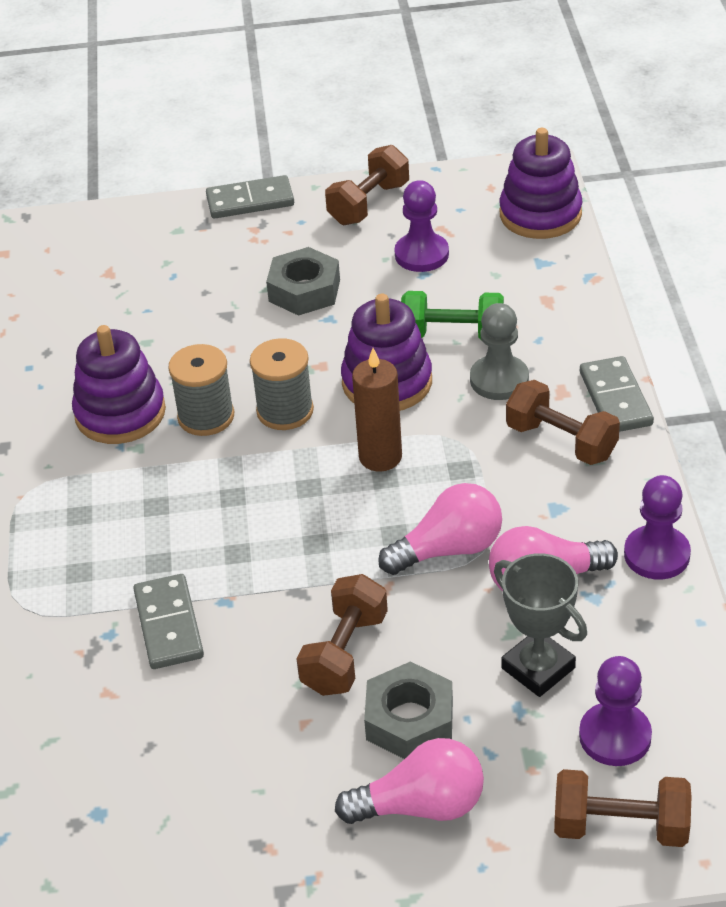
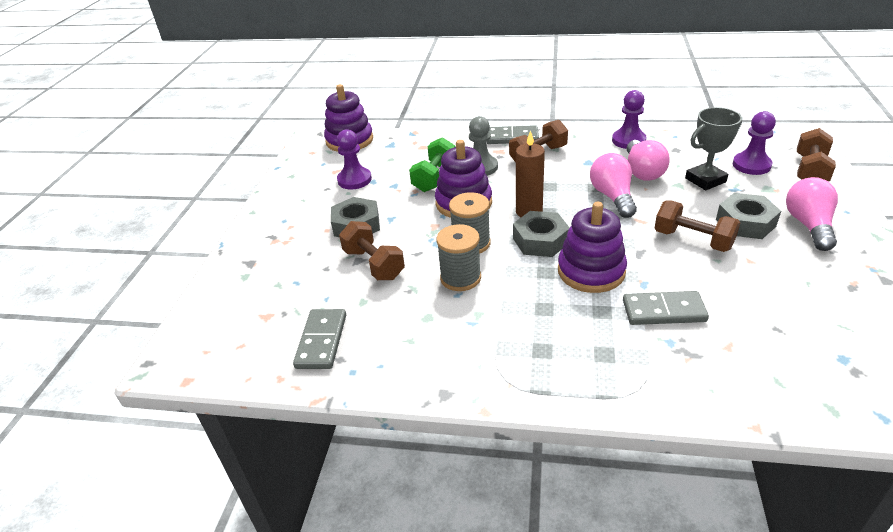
camera: 75 degrees left, 5 degrees down
(120, 413) = (436, 320): purple stacking toy -> purple stacking toy (591, 271)
(250, 201) = (242, 239): grey domino -> grey domino (321, 341)
(307, 481) = (540, 240): none -> grey nut
(368, 204) = (289, 193): brown dumbbell -> brown dumbbell (374, 264)

